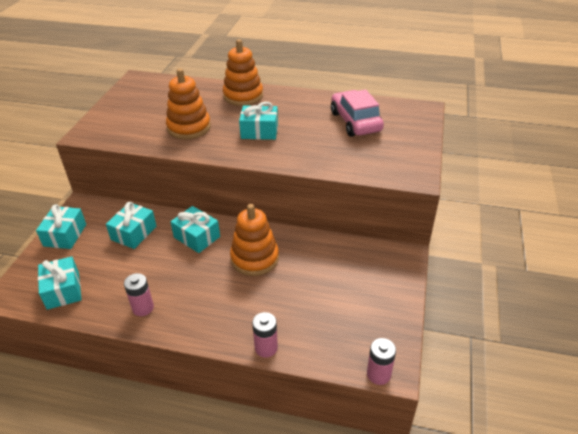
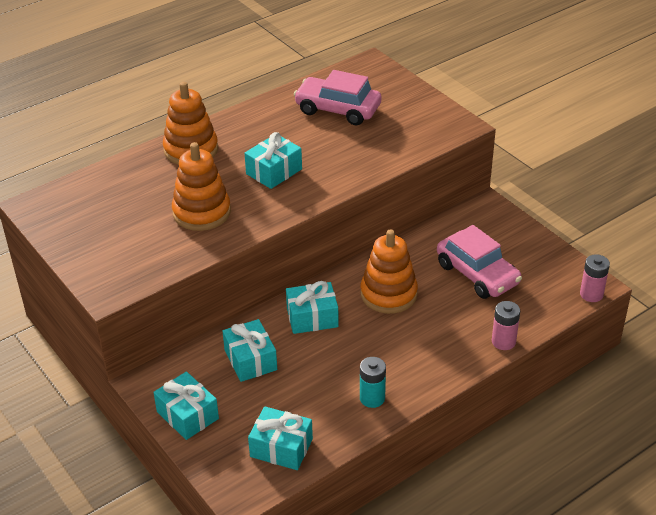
camera: 50 degrees left, 0 degrees up
(143, 308) = (372, 398): pink battery -> turquoise battery
(324, 291) = (477, 274): none -> pink car

